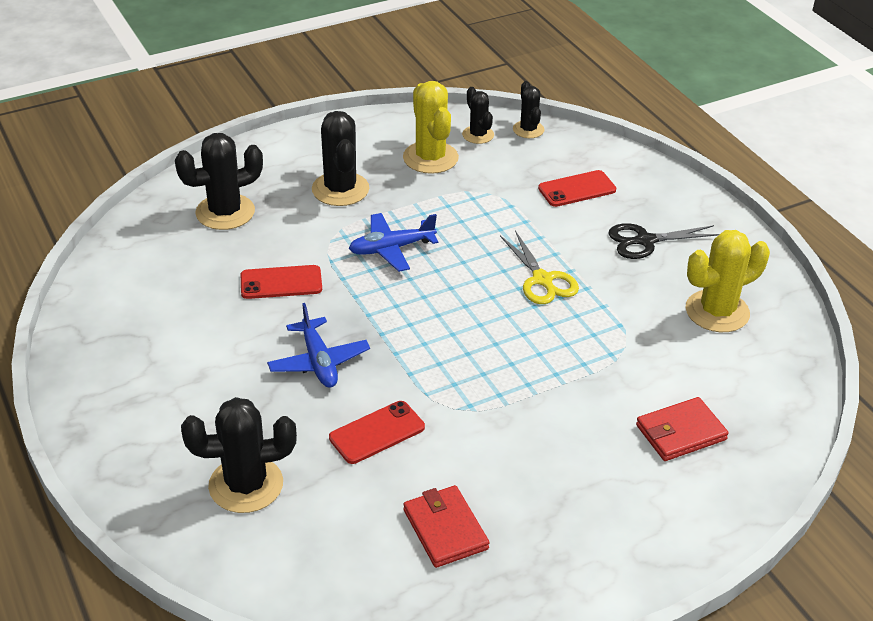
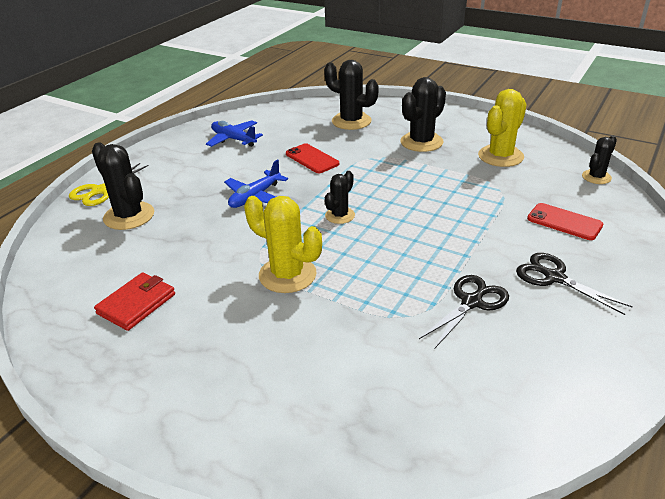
camera: 60 degrees right, 5 degrees down
(377, 432) = (209, 241): red phone -> none
(391, 249) = (389, 179): blue plane -> blue plane (233, 139)
(478, 135) = (554, 162): black cactus -> black cactus (340, 215)
(542, 280) = (437, 246): yellow scissors -> yellow scissors (100, 191)
(637, 303) = (471, 302): none -> black scissors
(680, 433) = (336, 388): red wallet -> none
(717, 311) = (520, 353): yellow cactus -> yellow cactus (287, 275)

